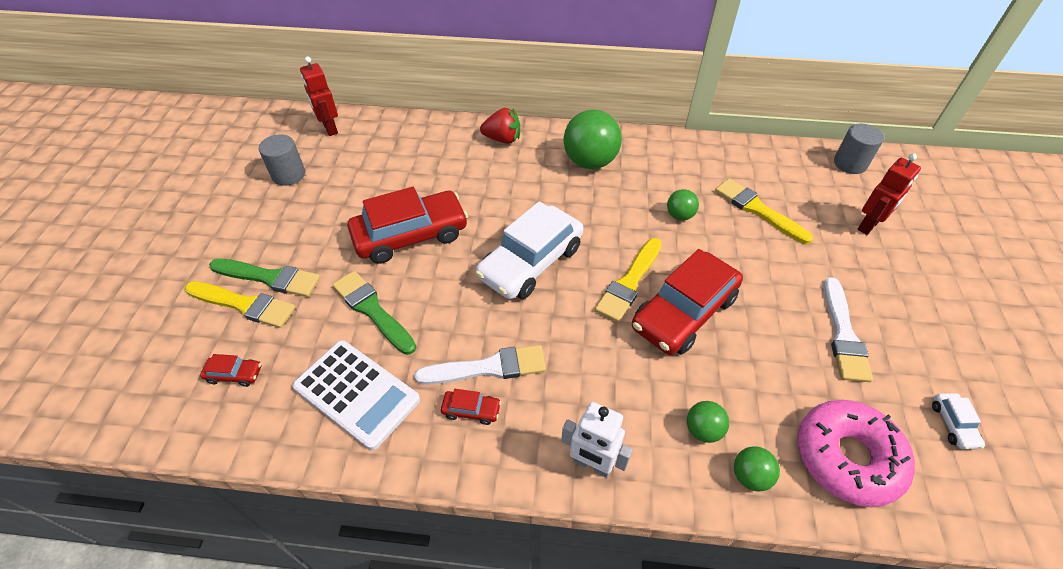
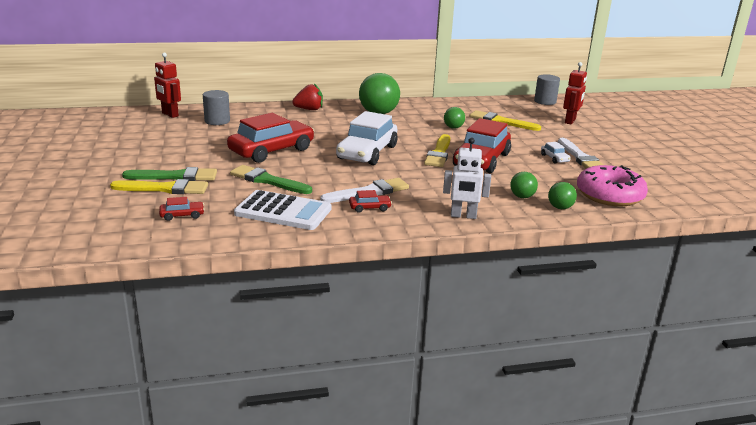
camera: 20 degrees left, 25 degrees down
(288, 175) = (153, 135): grey cylinder -> grey cylinder (217, 121)
(953, 424) = (658, 178): white car -> white car (554, 158)

